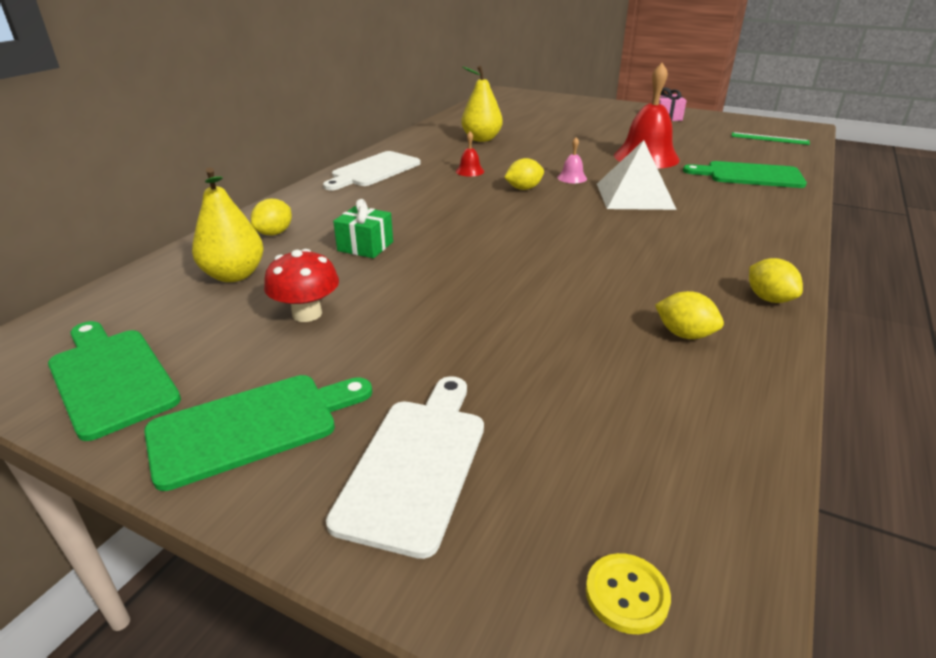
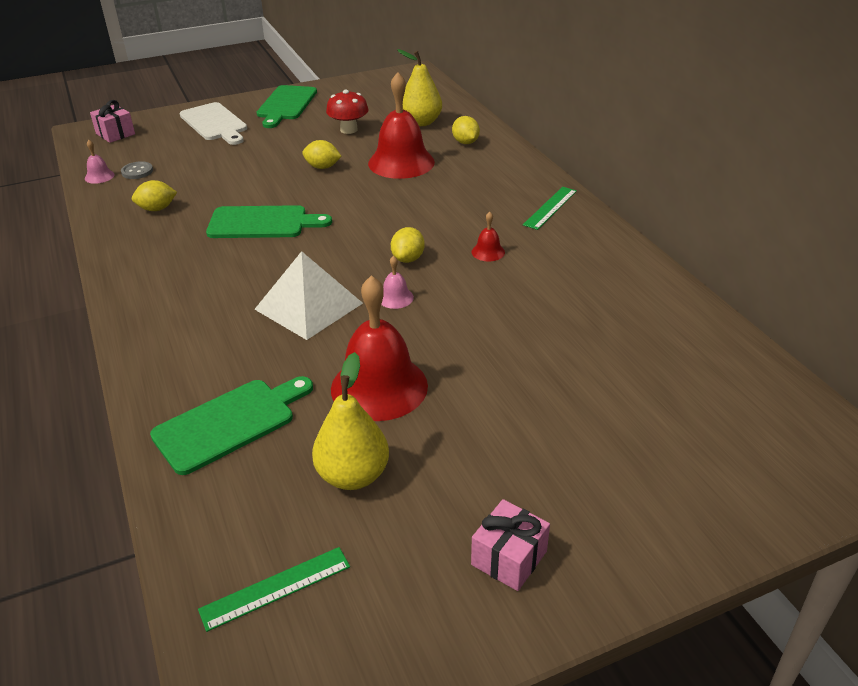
camera: 130 degrees right, 5 degrees up
(111, 377) = (363, 89): green cutting board -> green cutting board (262, 223)
(365, 246) = (401, 162): green gift -> red bell
(373, 171) = (550, 208): white cutting board -> green ruler
(481, 139) = (587, 304): yellow pear -> yellow pear (353, 475)
(626, 594) = (115, 134): yellow button -> pink gift
(663, 423) = (137, 171): none -> grey button
(737, 454) = (99, 176): none -> pink bell
(769, 299) = (121, 255): yellow lemon -> yellow lemon (322, 167)

